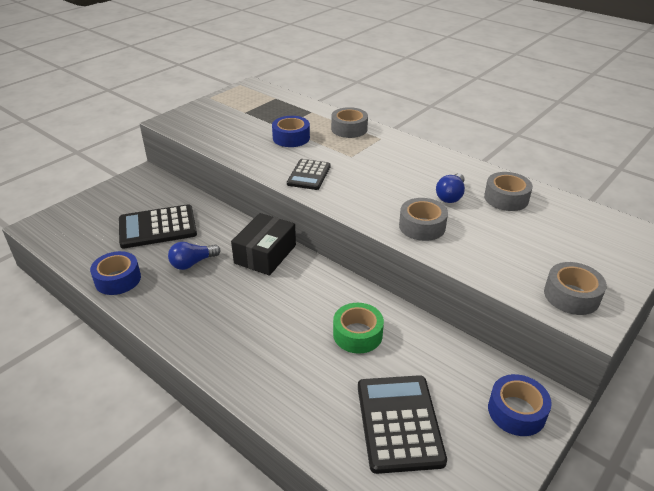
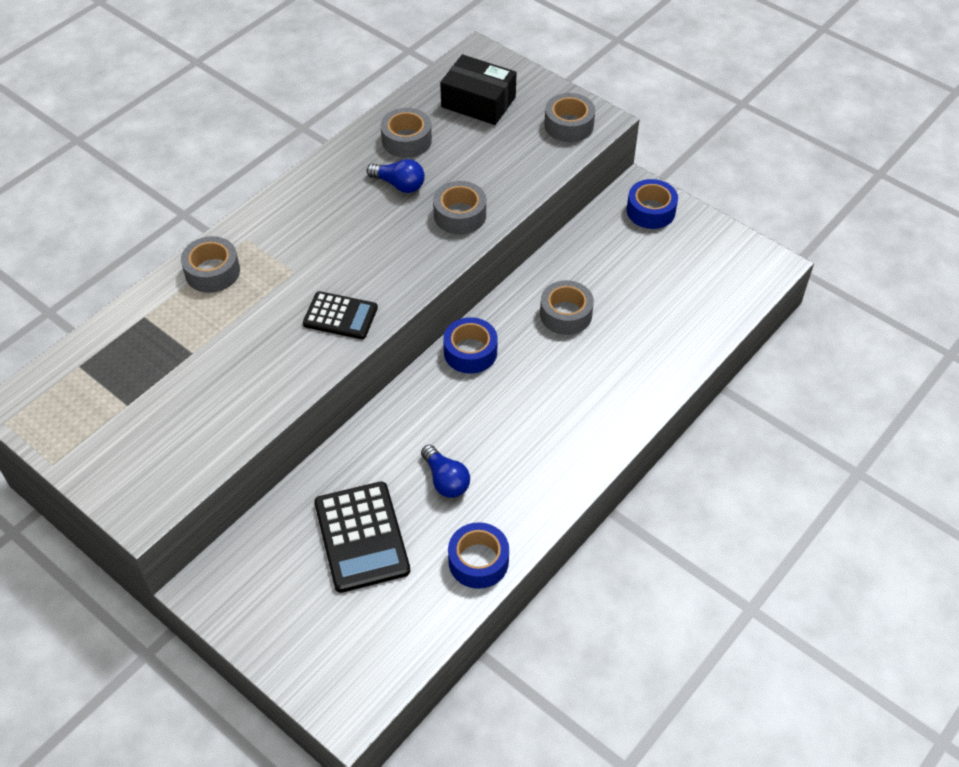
camera: 90 degrees left, 15 degrees up
(265, 254) = (429, 402): black box -> black box (478, 102)
(291, 138) = (230, 339): blue tape -> blue tape (470, 352)
(357, 334) = (566, 314): green tape -> grey tape
(399, 423) = (672, 289): black calculator -> none

